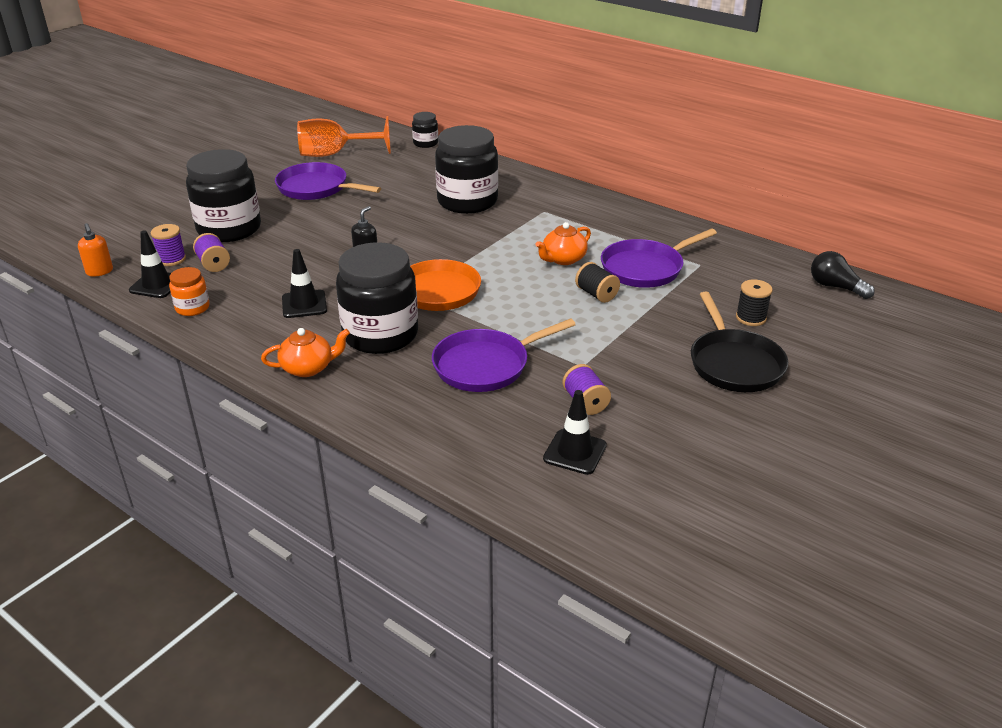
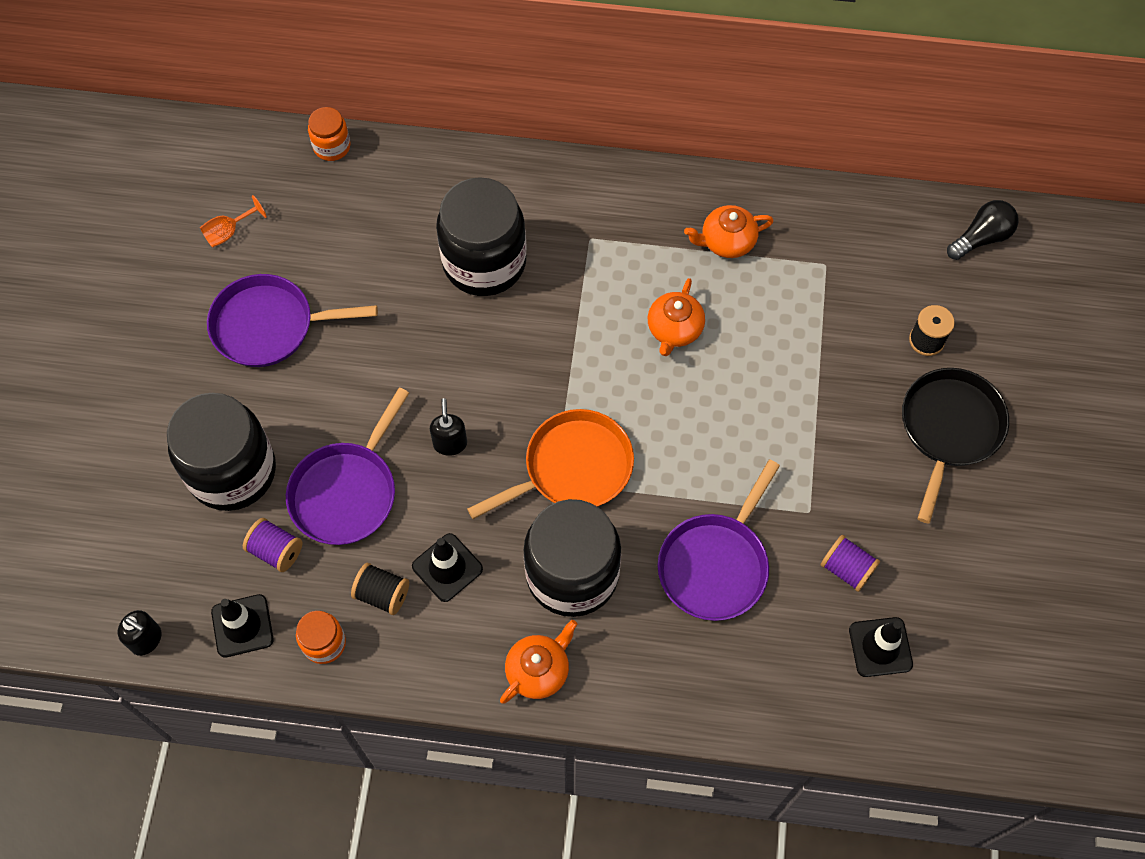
camera: 30 degrees left, 30 degrees up
(99, 271) = (146, 639): orange soap dispenser -> black soap dispenser
(172, 259) = (215, 569): purple spool -> none
(335, 154) = (229, 232): orange goblet -> orange goblet, size x0.46
(425, 143) = (332, 146): black jar -> orange jar
(596, 294) = (750, 379): black spool -> black spool (382, 594)
(636, 236) = (726, 241): none -> orange teapot
(645, 268) = (772, 301): purple pan -> purple pan (347, 492)
(734, 363) = (949, 429): black pan -> black pan turned 120 degrees counterclockwise
(835, 287) = (981, 238): black light bulb -> black light bulb turned 135 degrees clockwise

